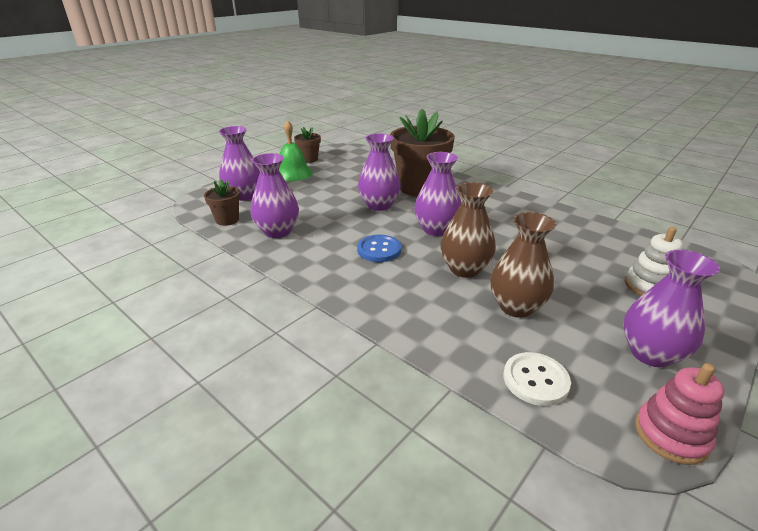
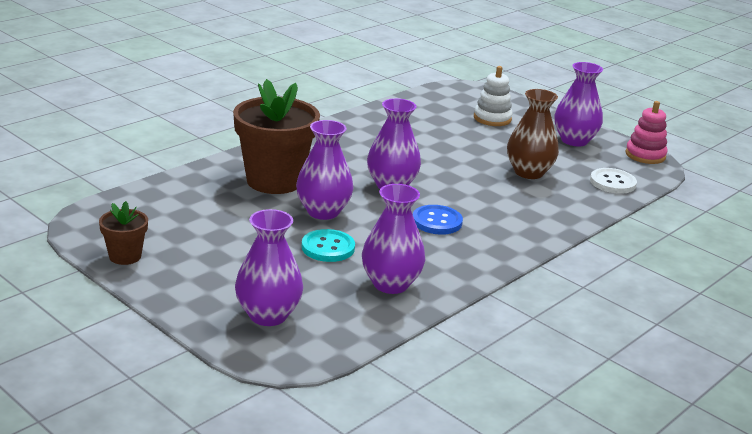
camera: 90 degrees left, 5 degrees down
(227, 220) = (353, 325): brown flower pot -> none
(293, 173) = (187, 272): green bell -> none
(327, 209) = (328, 247): none -> turquoise button
(464, 269) = (472, 183): brown vase -> none

